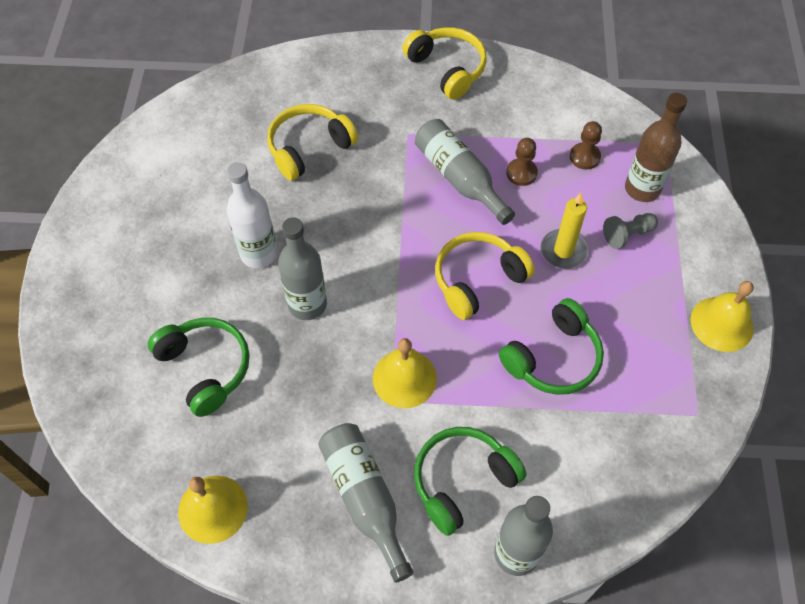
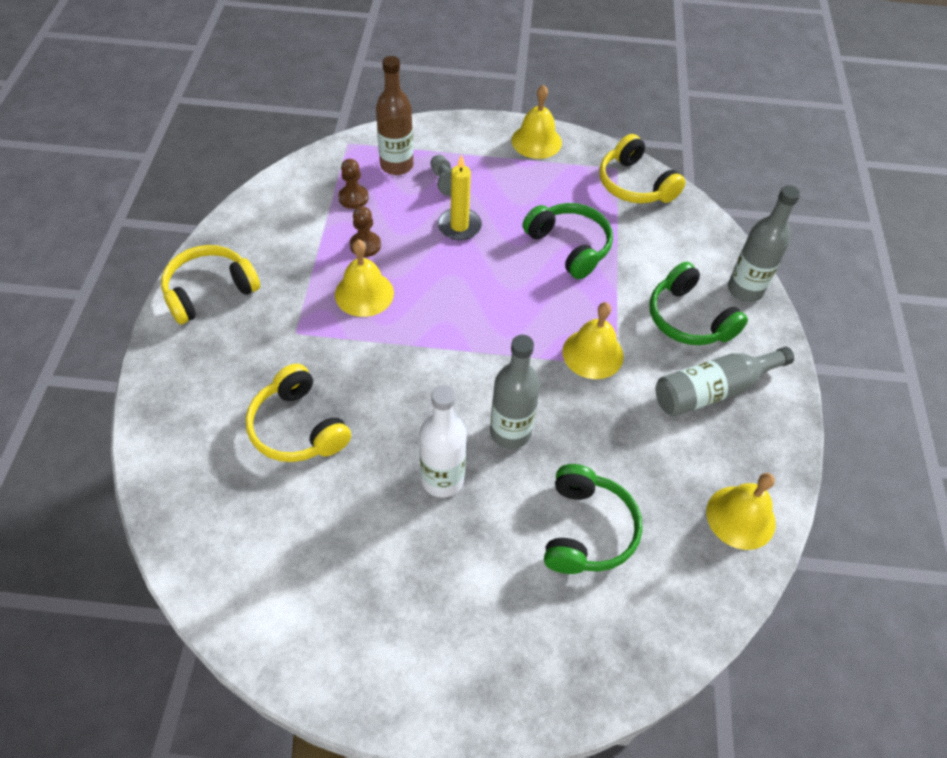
camera: 90 degrees left, 5 degrees down
(205, 368) = (587, 530): green headphones -> green headphones turned 135 degrees clockwise
(459, 178) = (364, 293): grey bottle -> yellow bell
(477, 279) = (487, 290): yellow headphones -> yellow headphones (634, 184)

